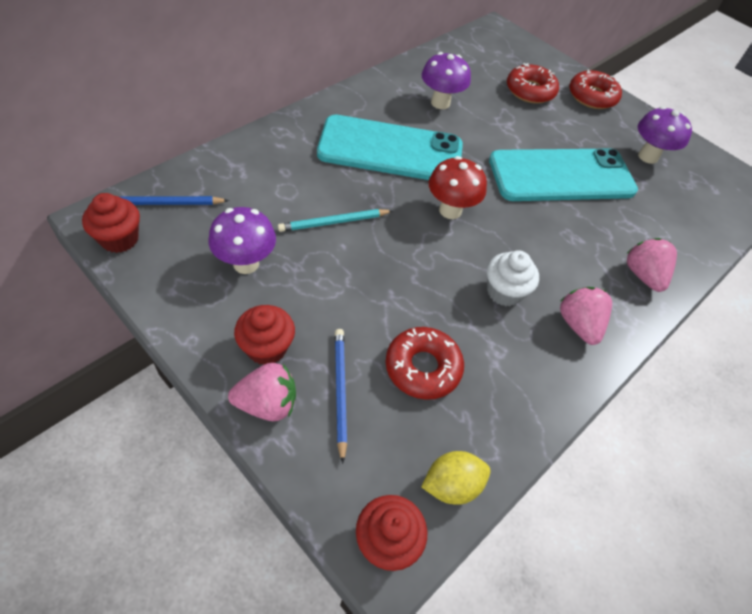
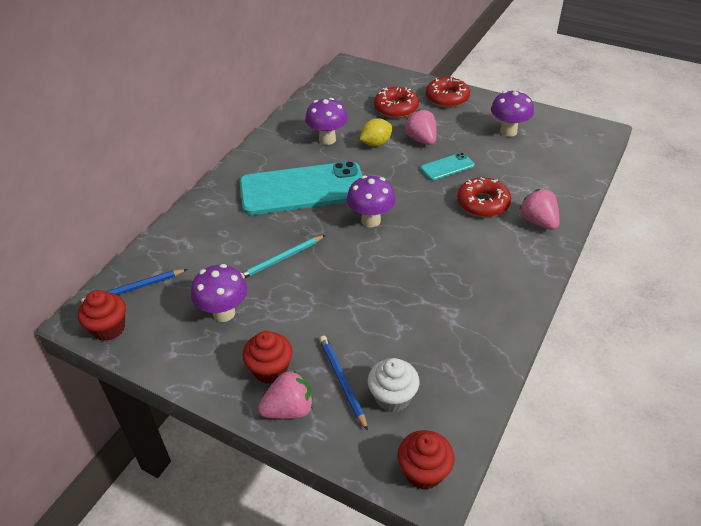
camera: 10 degrees left, 10 degrees down
(422, 367) = (399, 343): red donut -> red donut (483, 203)
(450, 210) = (371, 220): red mushroom -> purple mushroom
(451, 485) = (455, 417): yellow lemon -> yellow lemon (376, 143)
(504, 292) = (438, 268): white cupcake -> white cupcake (392, 397)
(561, 176) = (447, 167): turquoise phone -> turquoise phone, size x0.44
(578, 325) = (504, 273): pink strawberry -> pink strawberry (421, 140)

